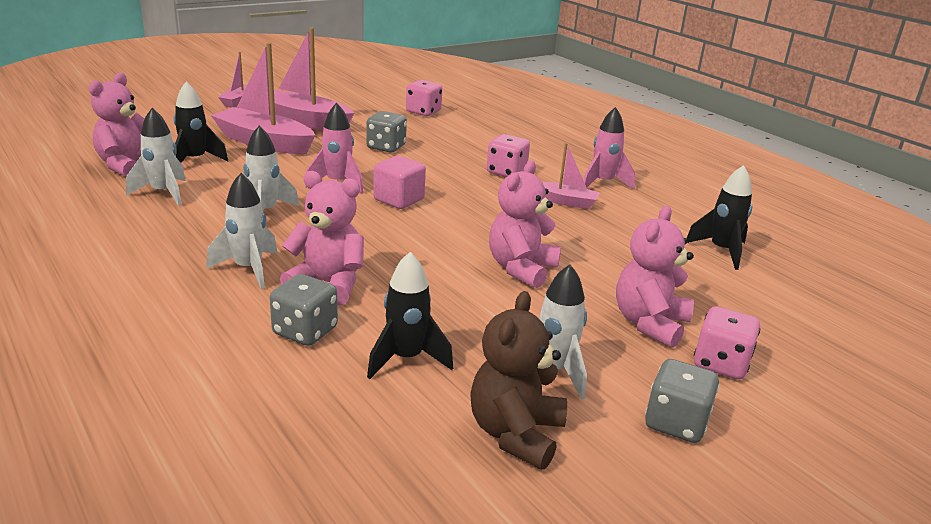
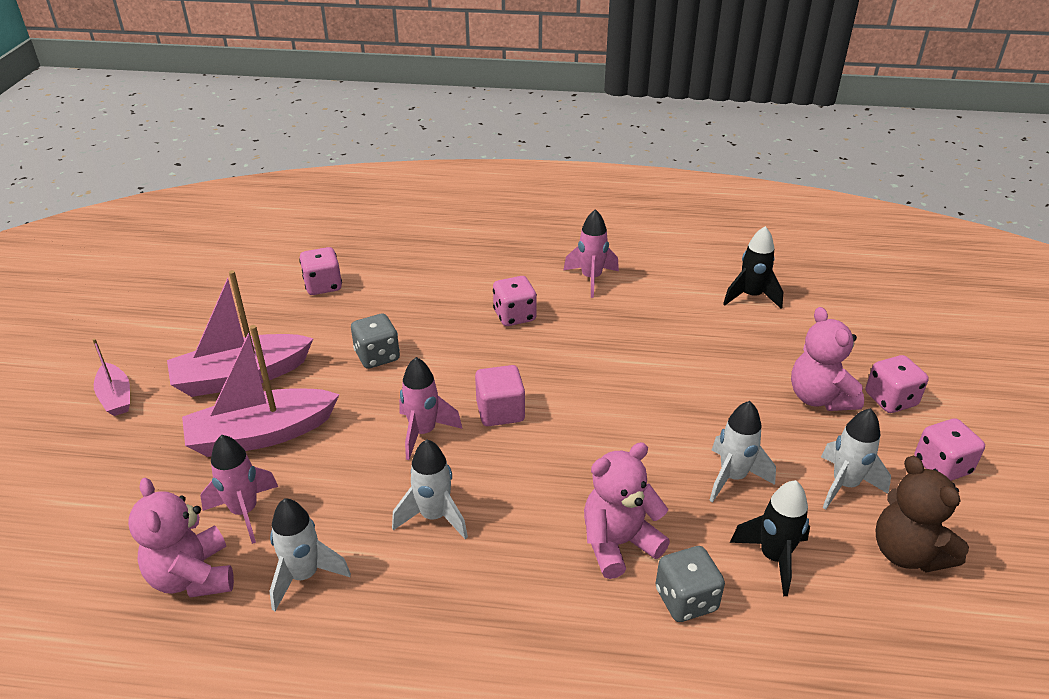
camera: 45 degrees left, 10 degrees up
(195, 160) = (245, 512): black rocket -> pink rocket
(248, 269) = (543, 585): white rocket -> white rocket (732, 477)
(521, 269) = (690, 412): pink teddy bear -> none
(565, 202) = (602, 319): pink boat -> none
(676, 423) = (942, 466): grey dice -> pink dice

